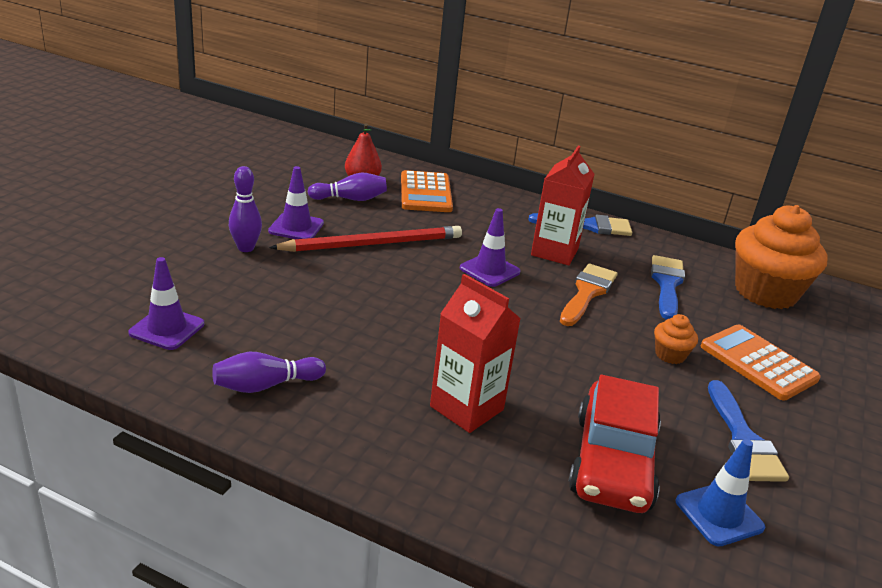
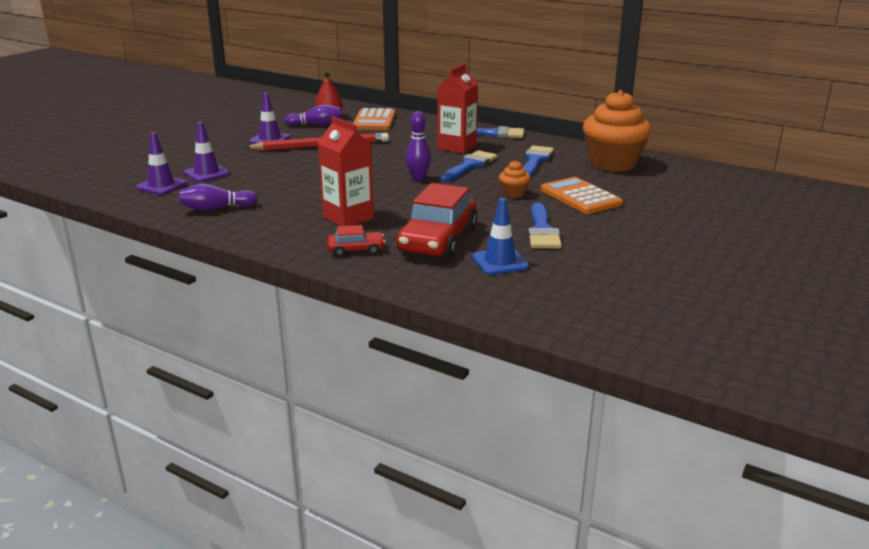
camera: 10 degrees right, 5 degrees down
(246, 248) = (230, 150): purple bowling pin -> purple bowling pin (418, 178)
(489, 270) = (401, 157): purple traffic cone -> purple traffic cone (207, 173)
(505, 487) = (356, 250): none -> red car
(587, 292) = (469, 166): orange brush -> blue brush

